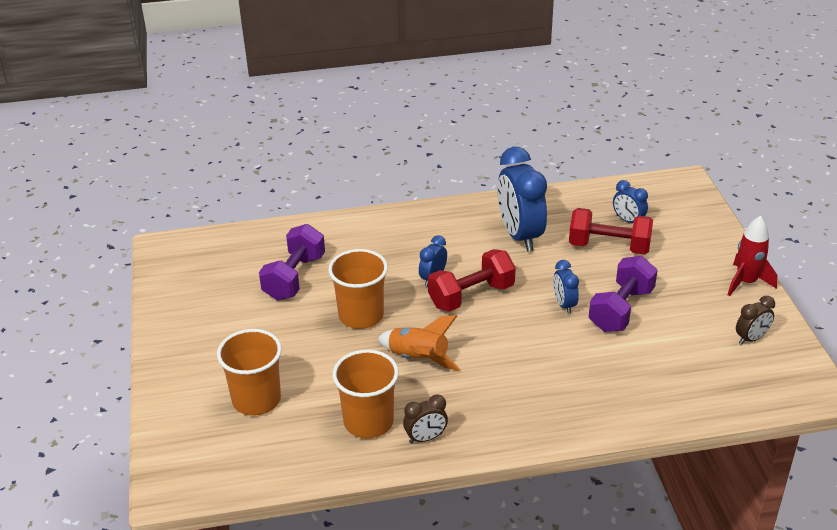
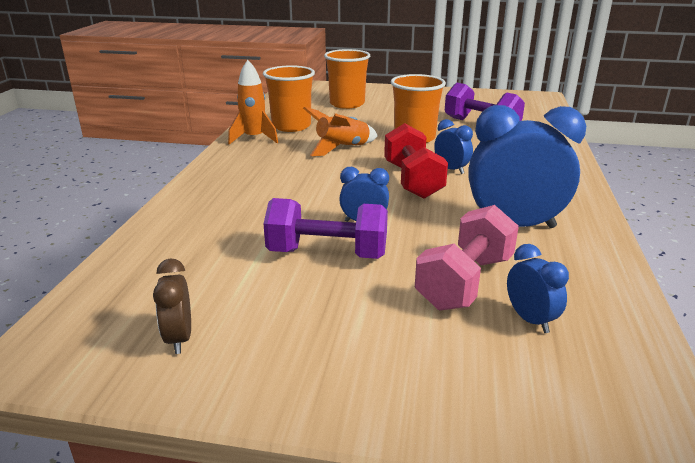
camera: 110 degrees right, 10 degrees down
(425, 438) = (254, 138): brown clock -> orange rocket
(609, 247) = (464, 282): red dumbbell -> pink dumbbell
(621, 309) = (327, 254): purple dumbbell -> purple dumbbell turned 45 degrees counterclockwise
(628, 220) = (530, 320): blue clock -> blue clock turned 90 degrees clockwise
(746, 282) = (299, 391): red rocket -> none

